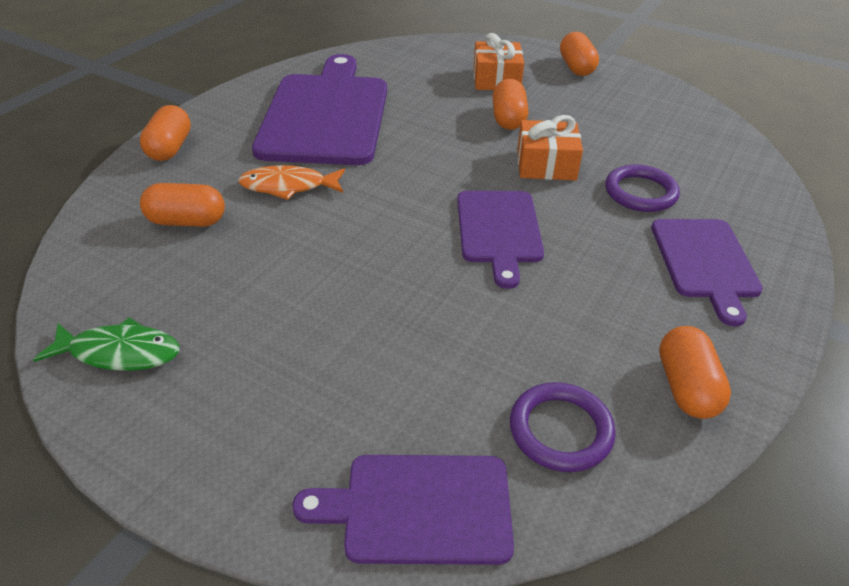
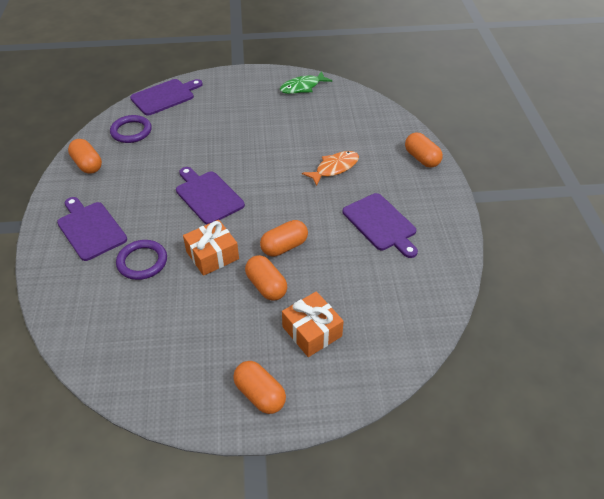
camera: 145 degrees right, 5 degrees up
(187, 221) = (352, 132): orange capsule -> orange capsule (284, 246)
(325, 115) = (381, 224): purple cutting board -> purple cutting board, size x0.57

